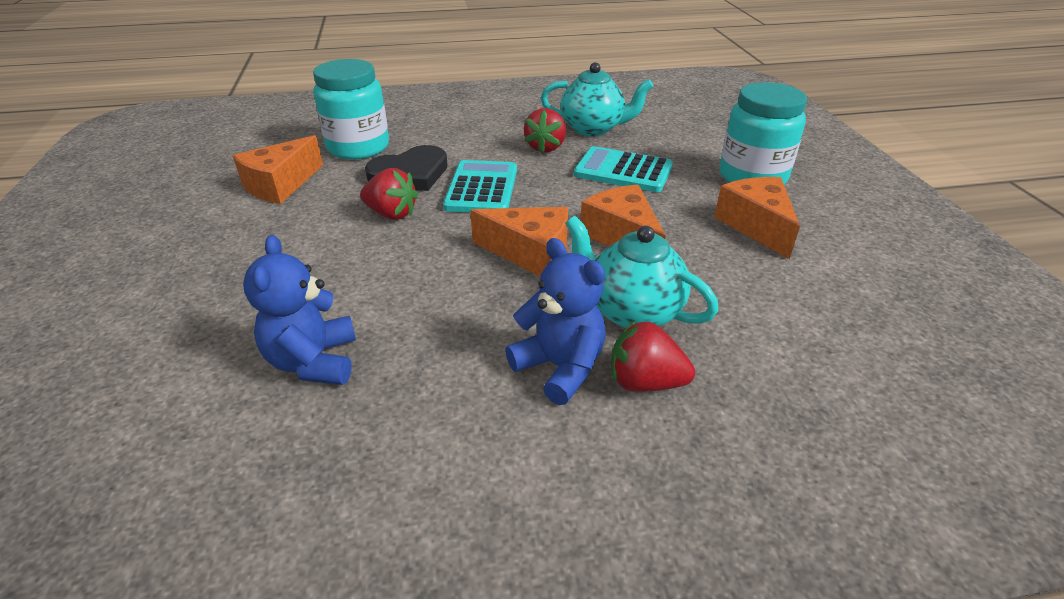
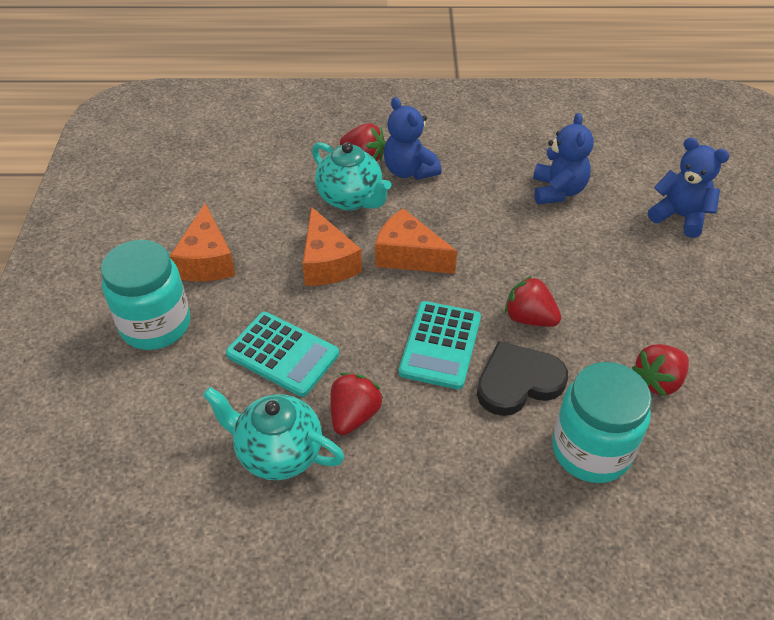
camera: 170 degrees left, 10 degrees up
(135, 342) = (680, 216): none -> blue teddy bear
(280, 185) = (658, 381): orange cheese -> red strawberry

